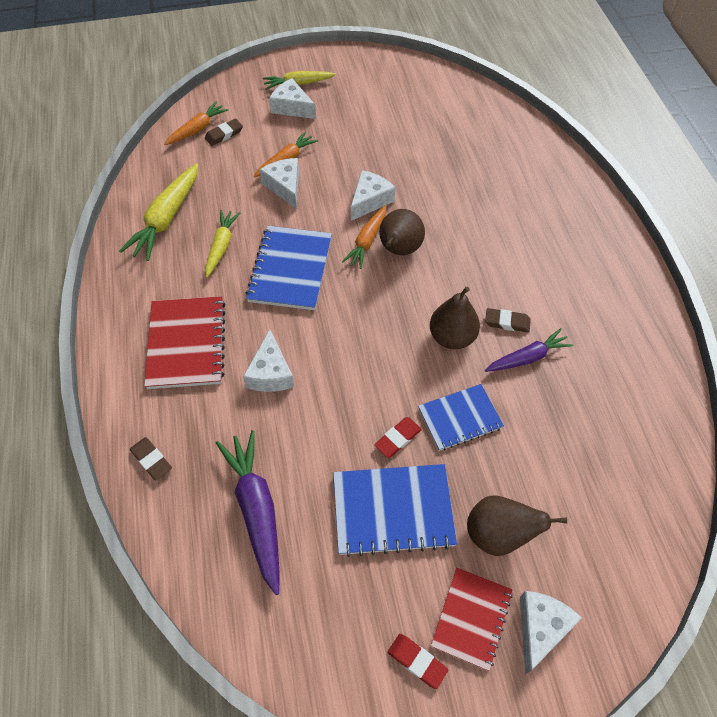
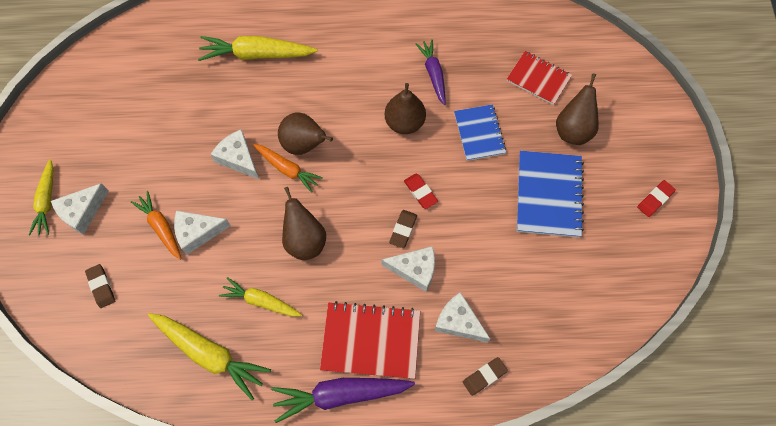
camera: 80 degrees left, 10 degrees up
(197, 129) = (83, 315): orange carrot -> none
(256, 511) = (539, 293): purple carrot -> purple carrot (341, 395)
(290, 269) = (305, 240): blue notebook -> brown pear
(398, 438) = (490, 180): red eraser -> red eraser (420, 192)
(471, 618) = (629, 160): red notebook -> red notebook (538, 79)
(494, 192) = (257, 54): none -> yellow carrot
(507, 322) = (398, 80): brown eraser -> brown eraser (403, 229)
(540, 628) = (638, 120): white cheese -> white cheese (458, 322)

